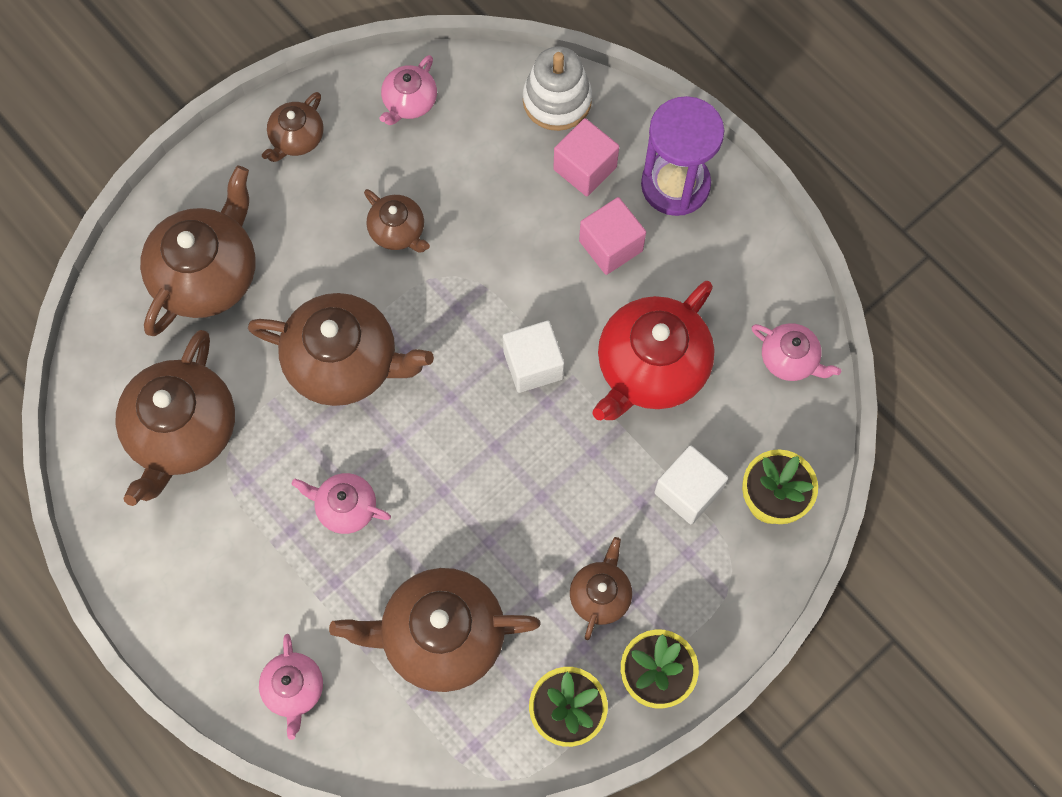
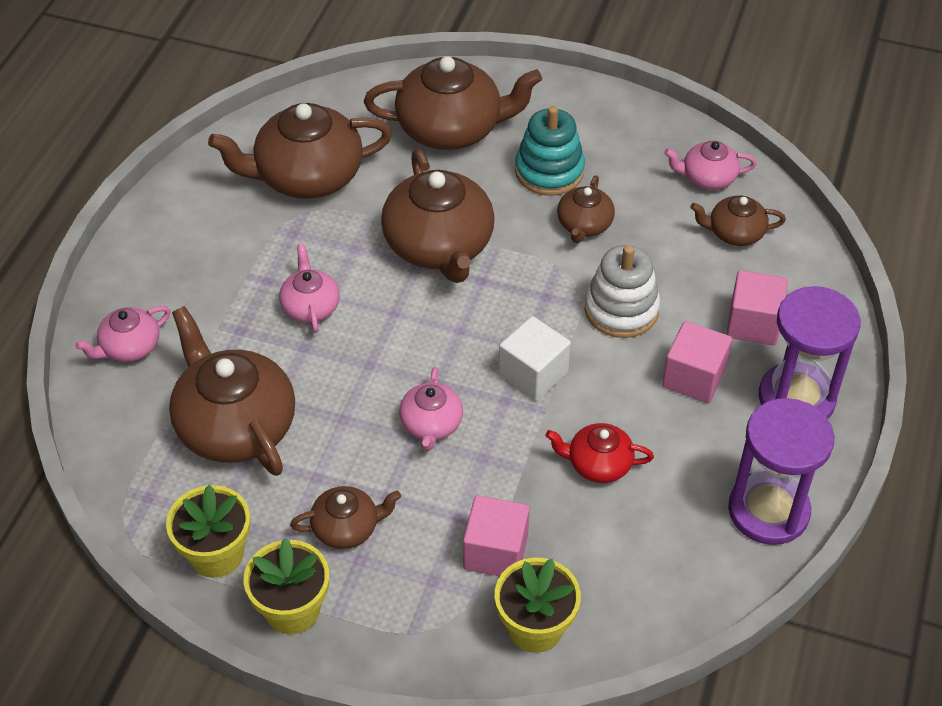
camera: 60 degrees right, 20 degrees down
(296, 138) = (612, 125): brown teapot -> brown teapot (735, 233)
(317, 222) = (549, 171): none -> turquoise stacking toy
(557, 100) = (800, 273): white stacking toy -> white stacking toy (621, 309)
(651, 367) = (598, 464): red teapot -> red teapot, size x0.52
(688, 491) = (495, 552): white cube -> pink cube
(763, 272) = (768, 511): none -> purple hourglass
(790, 359) = (695, 576): pink teapot -> pink teapot (431, 424)

